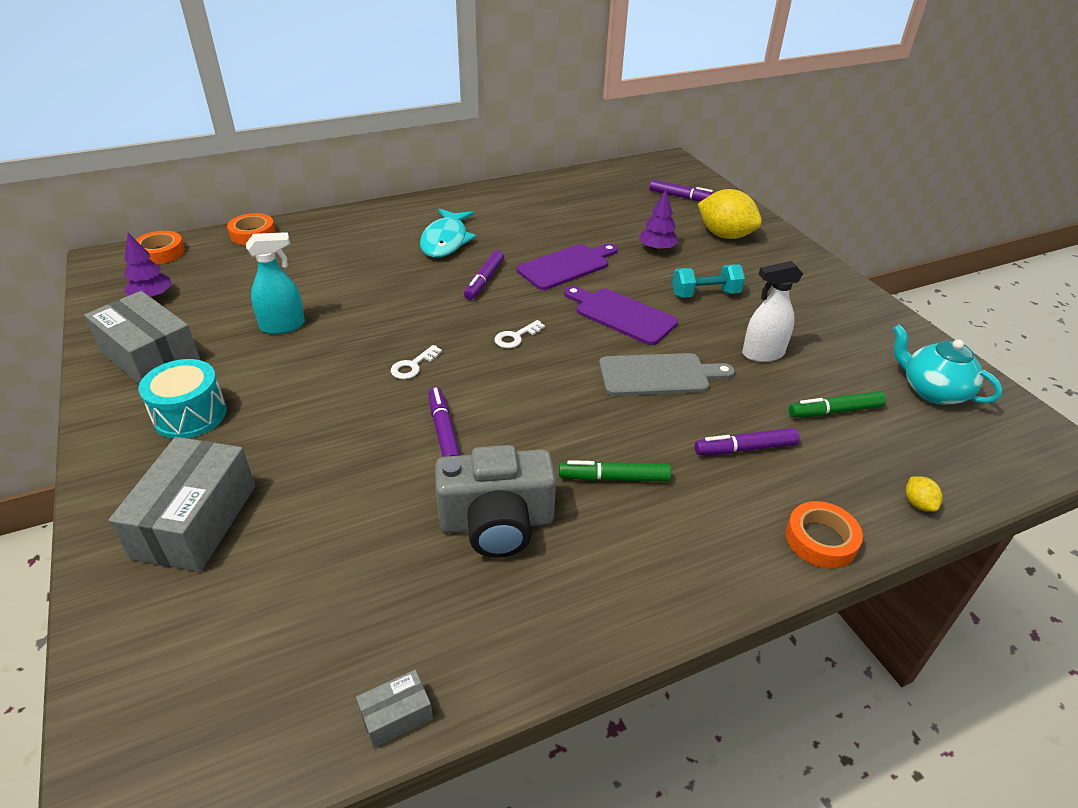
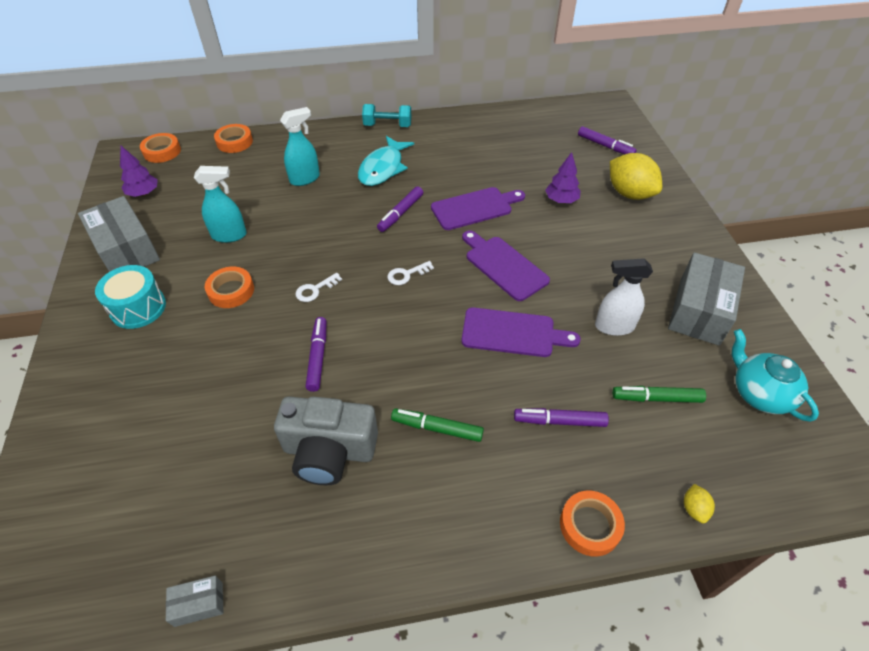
camera: 15 degrees right, 10 degrees up
(195, 521) = (114, 403): grey box -> grey box (699, 311)
(307, 381) = (231, 291): none -> orange tape
(356, 260) = (305, 179): none -> turquoise spray bottle
(659, 375) = (513, 333): grey cutting board -> purple cutting board
(705, 294) = (586, 255): turquoise dumbbell -> turquoise dumbbell (387, 125)

